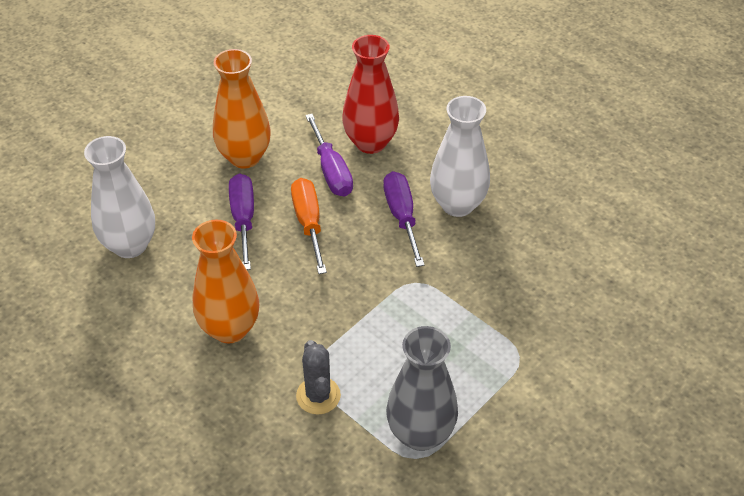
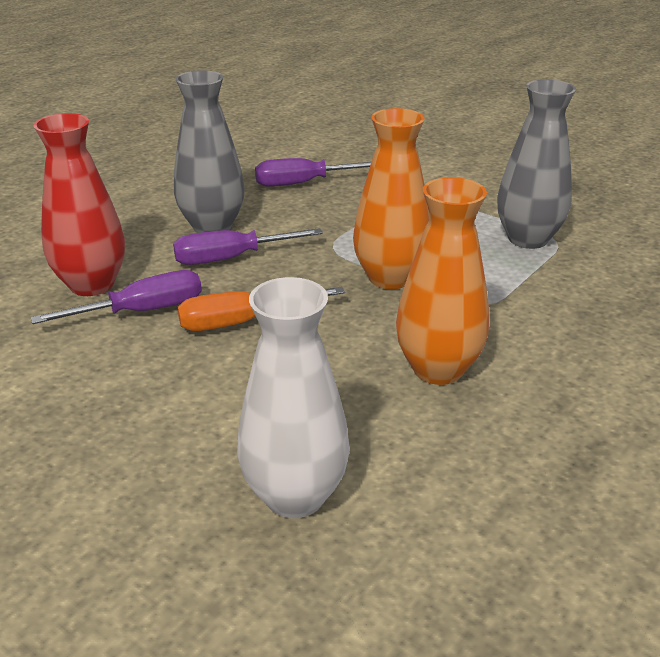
camera: 95 degrees left, 15 degrees down
(243, 220) = (235, 378): purple screwdriver -> purple screwdriver (303, 183)
(244, 157) = (96, 391): orange vase -> orange vase (390, 278)
(318, 396) = (511, 297): grey cactus -> none
(457, 204) = (212, 226): white vase -> grey vase

